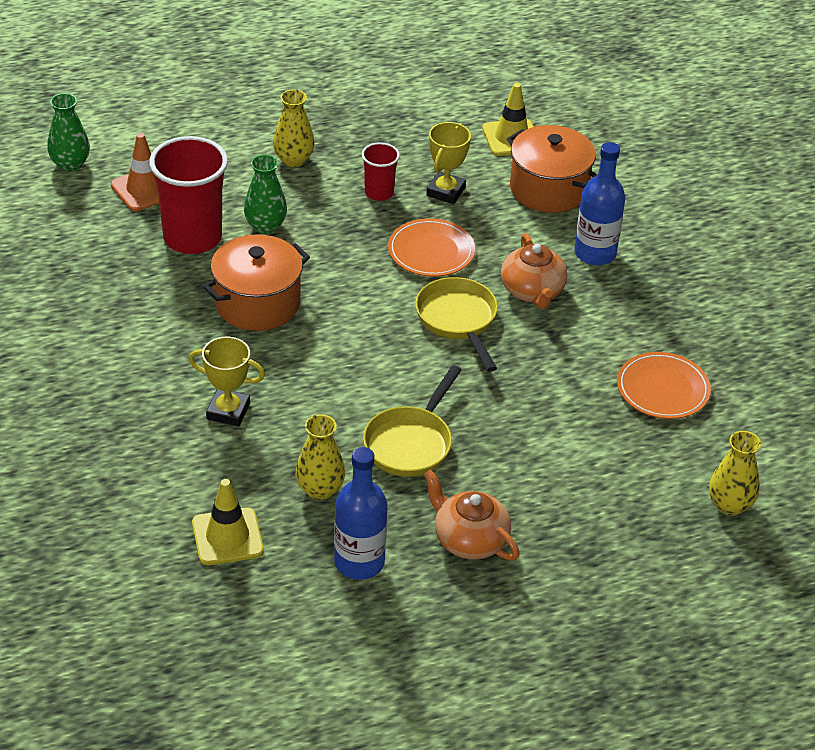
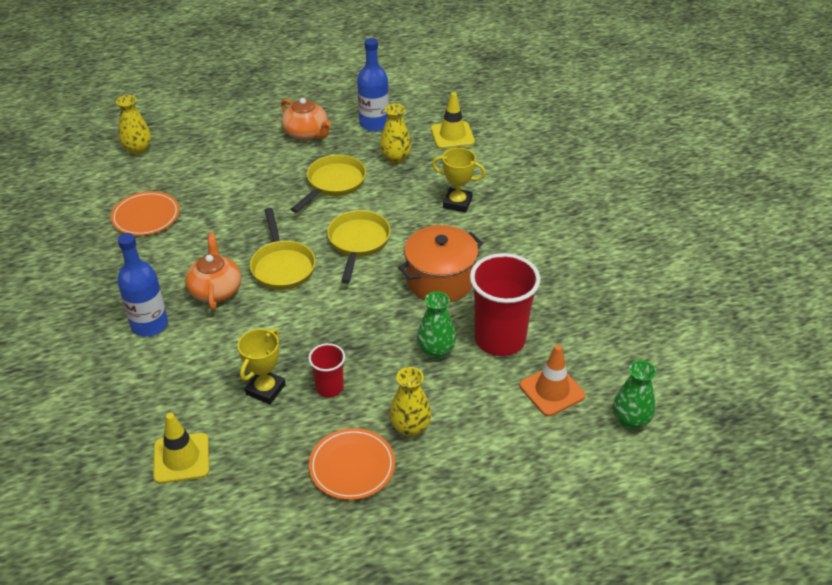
camera: 175 degrees left, 0 degrees up
(365, 351) = (358, 243): none -> yellow pan
(431, 251) = (292, 326): orange plate -> orange plate (352, 466)
(548, 189) = (165, 393): orange pot -> none

